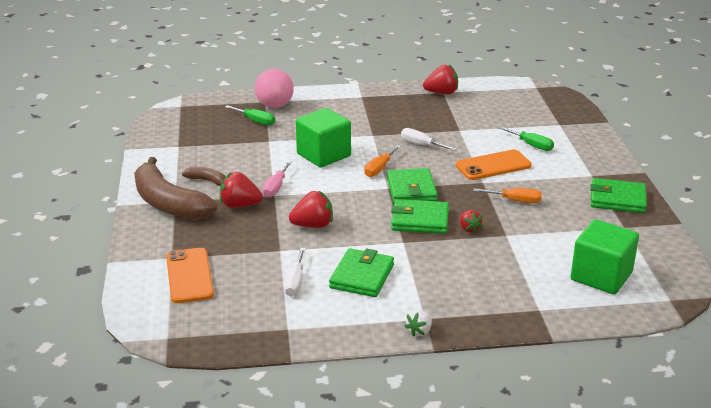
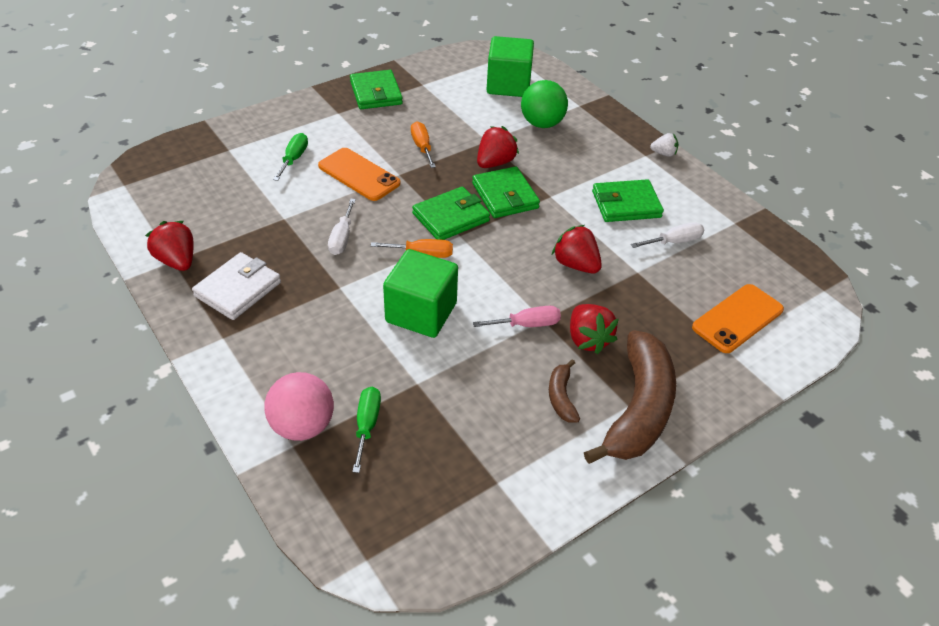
camera: 120 degrees left, 15 degrees up
(399, 106) = (238, 289): none -> white wallet
(469, 229) = (495, 163): red strawberry -> red strawberry, size x1.65
(517, 273) = (542, 124): none -> green ball

